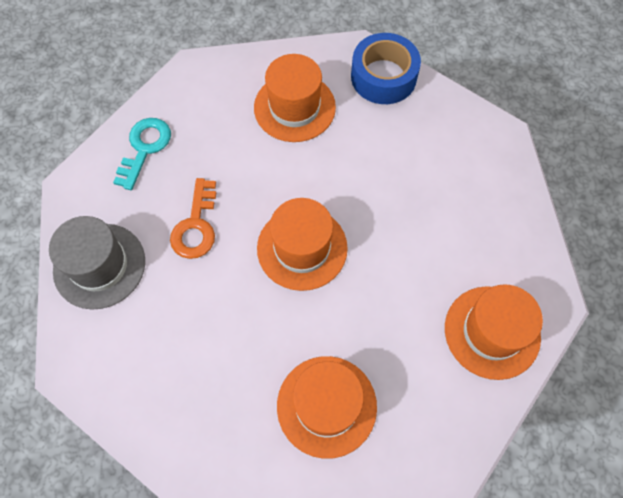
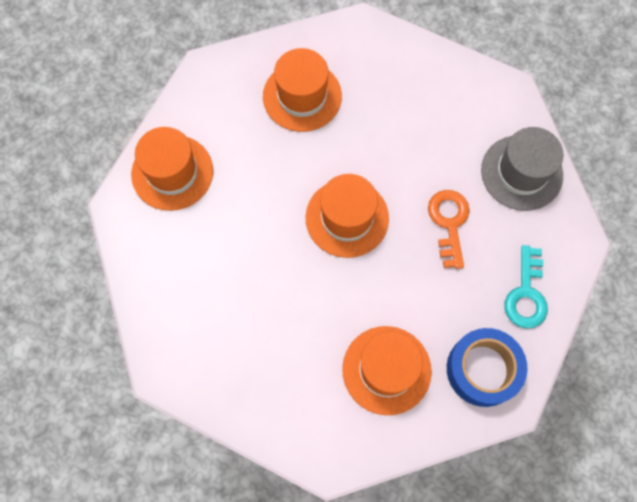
camera: 170 degrees right, 5 degrees up
(383, 77) = (296, 428): blue tape -> blue tape (483, 369)

